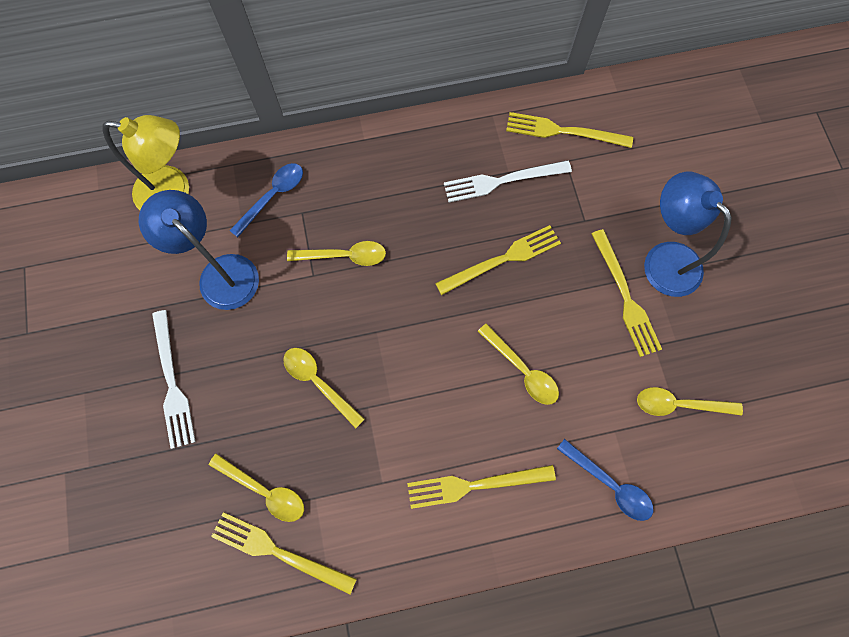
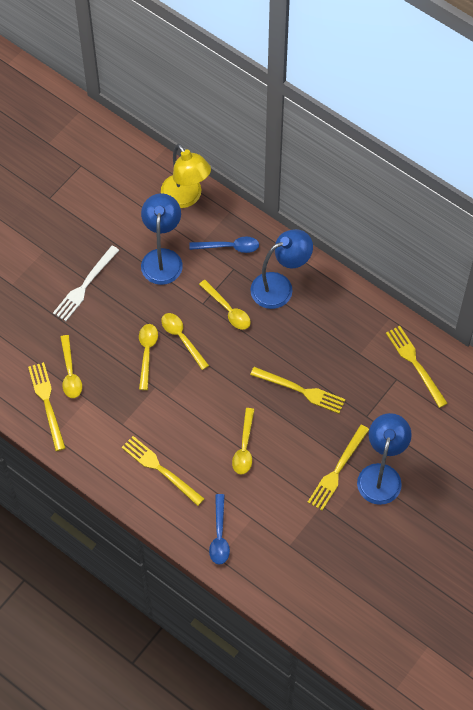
camera: 50 degrees right, 10 degrees down
(365, 185) = (280, 287): none -> blue lamp
(502, 181) = (350, 355): white fork -> none
(679, 404) = (297, 541): yellow spoon -> yellow spoon (182, 338)

